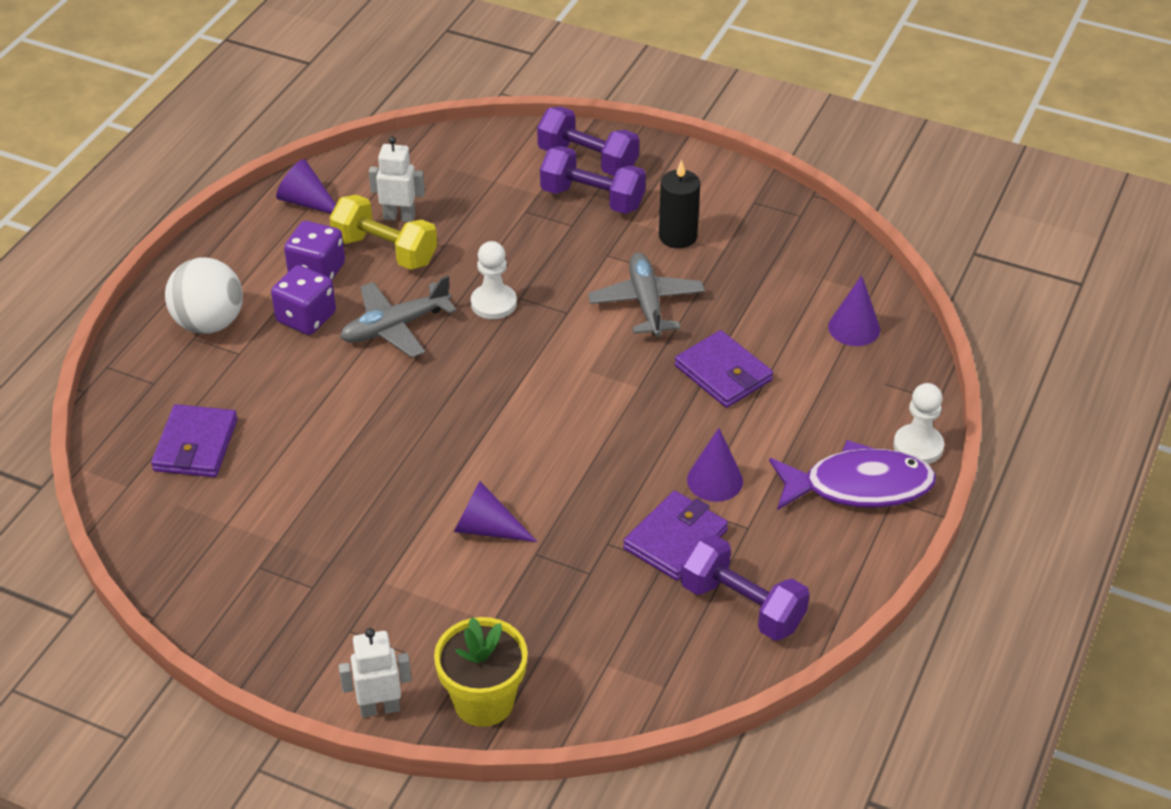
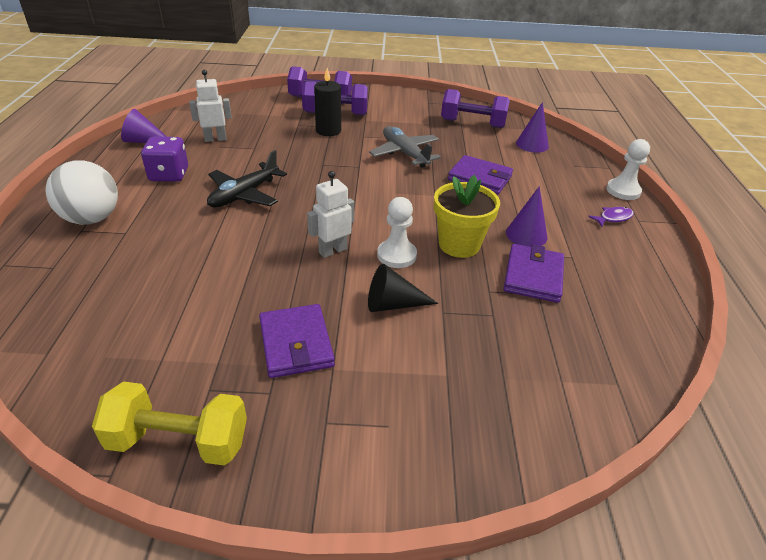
camera: 25 degrees left, 5 degrees down
(195, 445) = (108, 304): purple wallet -> purple wallet (296, 344)
(306, 318) = (172, 201): purple dice -> none
(380, 708) = (398, 491): white robot -> white robot (332, 250)
(385, 251) = (214, 156): yellow dumbbell -> yellow dumbbell (179, 441)
(395, 327) = (244, 194): grey plane -> black plane
(484, 701) = (489, 449): yellow flower pot -> yellow flower pot (459, 244)
(486, 528) = (393, 304): purple cone -> black cone
(493, 303) = (307, 170): white pawn -> white pawn (396, 255)
(678, 236) = (398, 122): black candle -> black candle (328, 131)
(742, 606) = (615, 307): purple dumbbell -> purple dumbbell (472, 123)
(859, 486) = (613, 218): purple fish -> purple fish, size x0.42

